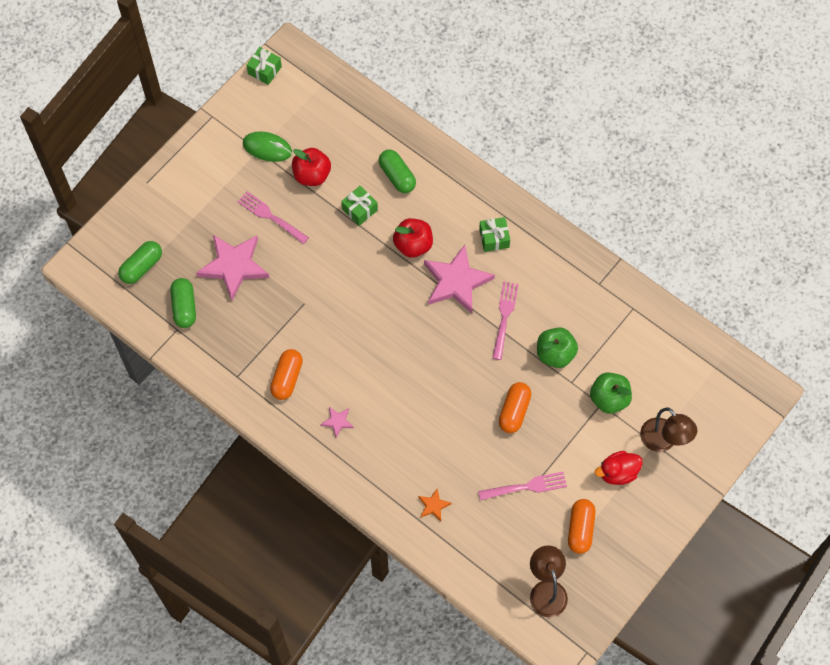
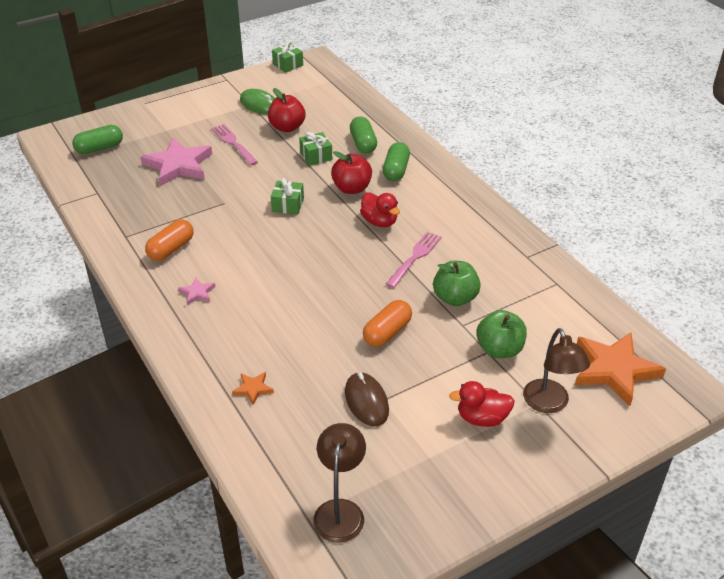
camera: 20 degrees right, 25 degrees down
(184, 307) = (115, 180): green capsule -> green capsule (396, 170)
(456, 282) = (379, 222): pink star -> red duck
(494, 238) = (433, 201): green gift -> green gift (288, 205)
(525, 487) = (366, 401): pink fork -> brown mouse
(580, 529) = (412, 460): orange capsule -> none
(702, 390) = (614, 370): none -> orange star

